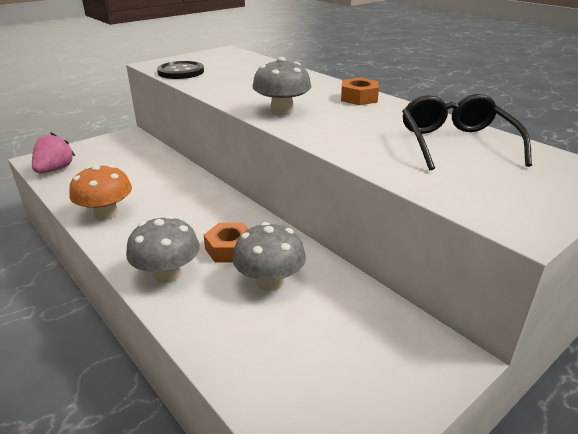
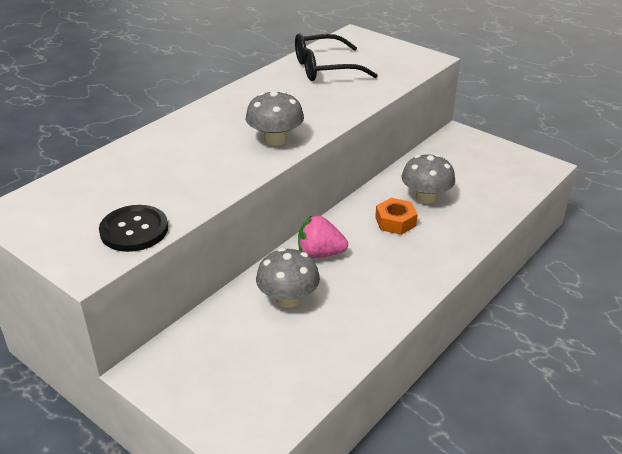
camera: 100 degrees left, 5 degrees up
(55, 170) = (277, 407): pink strawberry -> pink strawberry (320, 253)
(106, 213) = (368, 313): orange mushroom -> none
(167, 274) = (441, 246): grey mushroom -> grey mushroom (288, 299)
(358, 98) = (229, 104): orange nut -> none

